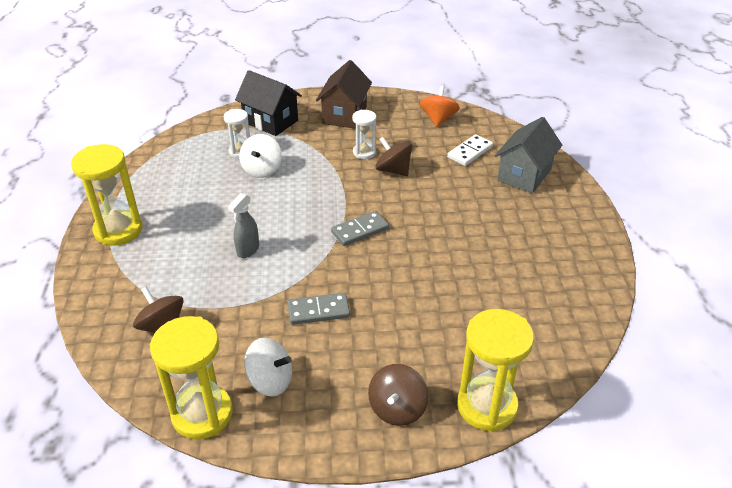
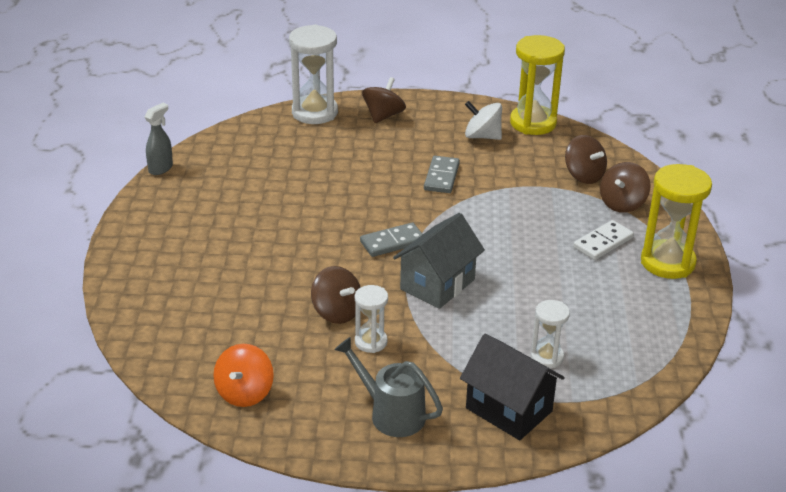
camera: 175 degrees left, 5 degrees down
(134, 291) = (622, 203): none -> brown spinning top
(247, 250) = (516, 231): grey spray bottle -> grey spray bottle (161, 168)
(262, 169) = (512, 326): white spinning top -> none
(318, 311) = (441, 177): grey domino -> grey domino turned 75 degrees counterclockwise
(344, 115) = (391, 413): brown house -> grey watering can
(470, 152) = (223, 331): white domino -> white domino (603, 242)
(487, 406) = (314, 112): yellow hourglass -> white hourglass
(524, 175) = (169, 292): grey house -> grey house (437, 284)

